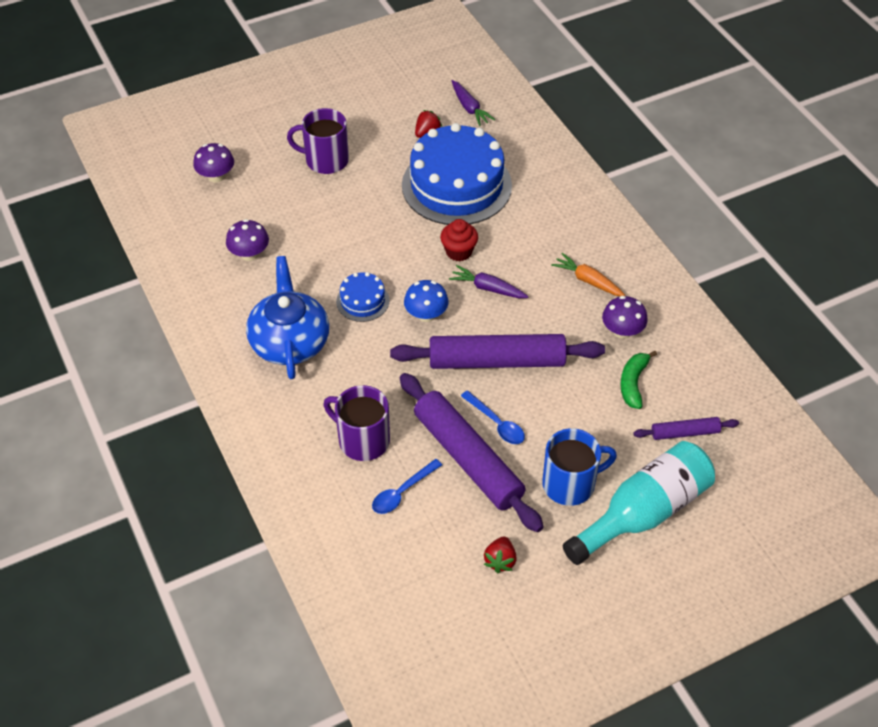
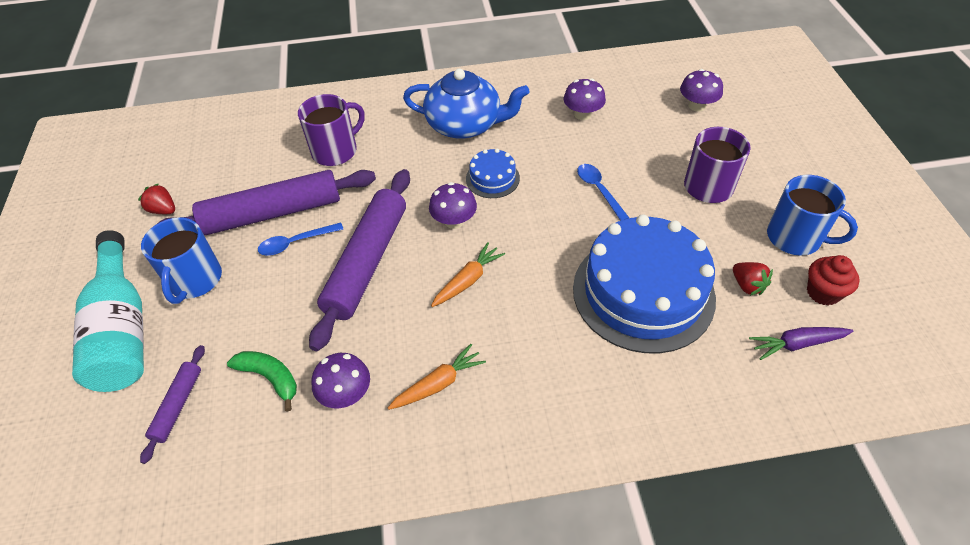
camera: 110 degrees right, 0 degrees up
(369, 111) = (795, 238): none -> blue mug
(402, 492) = (270, 165): blue spoon -> blue spoon (599, 190)
(426, 314) = (454, 221): blue mushroom -> purple mushroom
(459, 252) = (532, 268): red cupcake -> red cupcake (823, 292)
(487, 288) = (468, 280): purple carrot -> orange carrot

